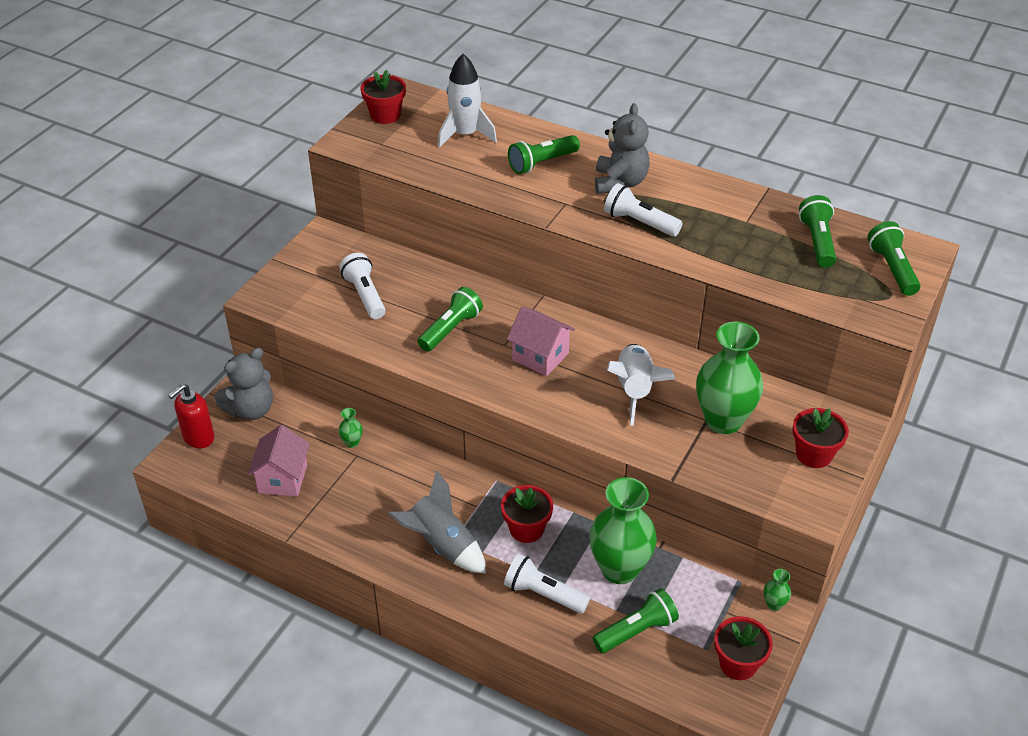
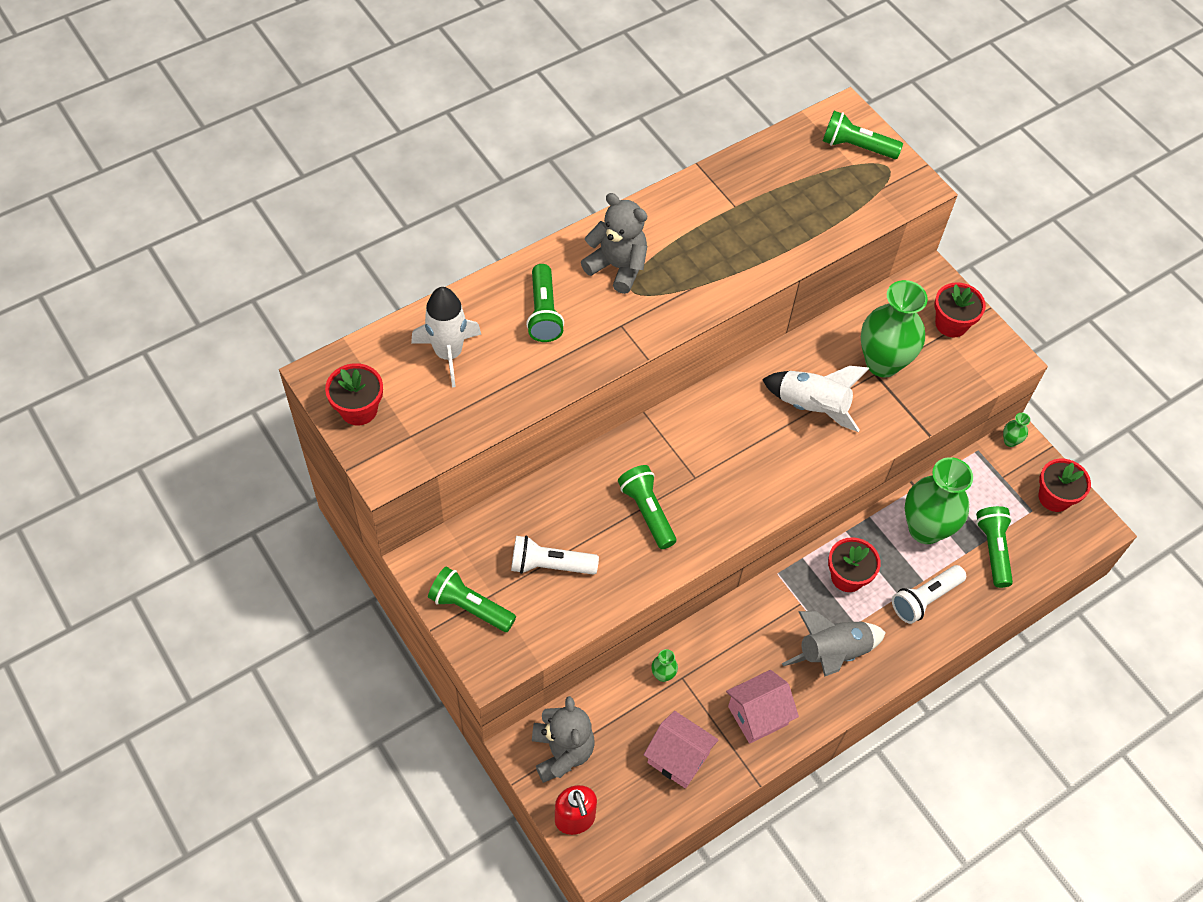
camera: 65 degrees left, 15 degrees up
(540, 356) = (728, 456): pink house -> pink house (758, 715)
(639, 222) = (687, 283): white flashlight -> none
(817, 242) = (793, 174): green flashlight -> green flashlight (470, 607)

